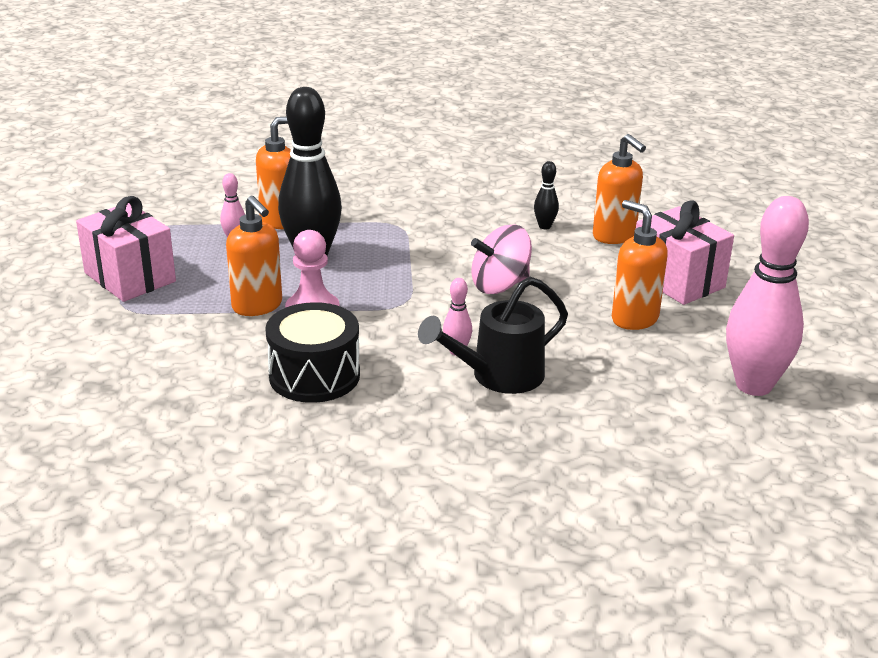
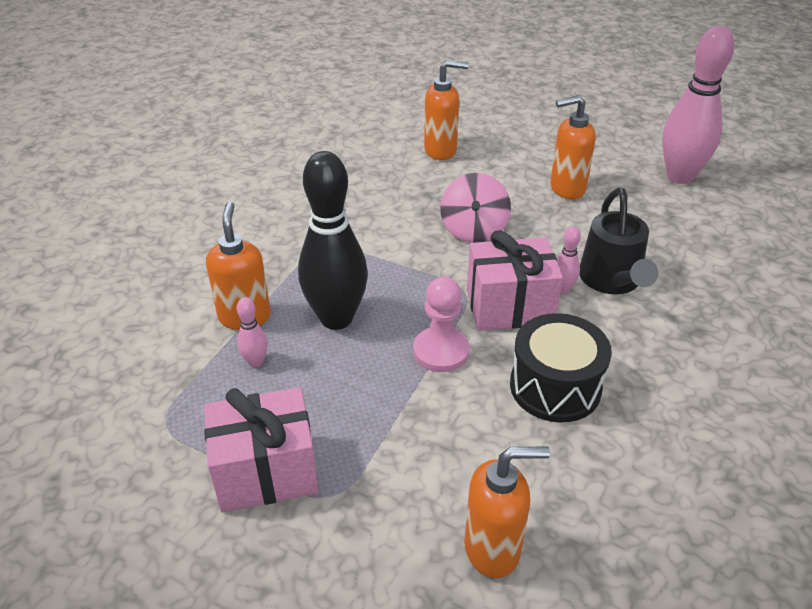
camera: 60 degrees left, 10 degrees up
(257, 306) = (405, 386): orange soap dispenser -> orange soap dispenser (493, 549)
(544, 226) = (397, 174): black bowling pin -> none
(677, 280) = (526, 151): pink gift -> pink gift (509, 307)

